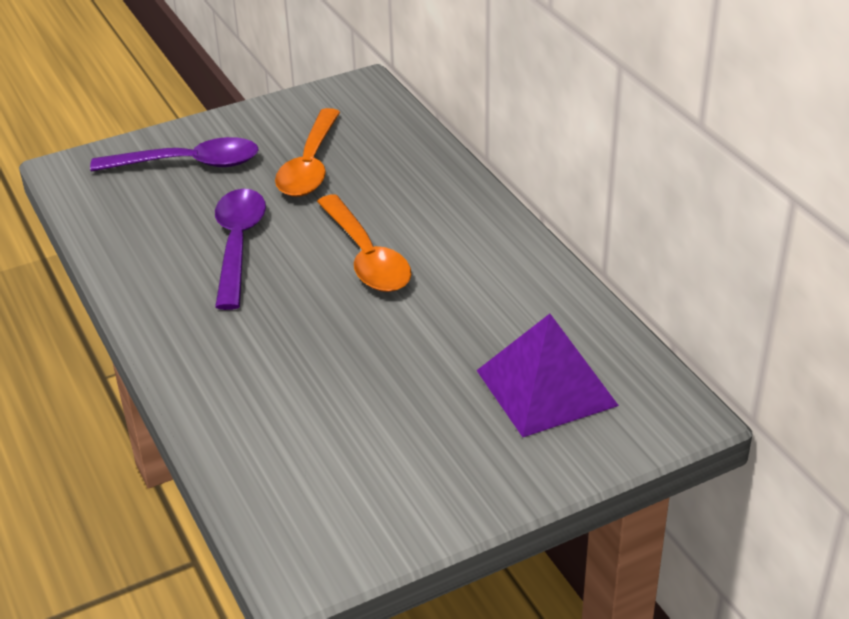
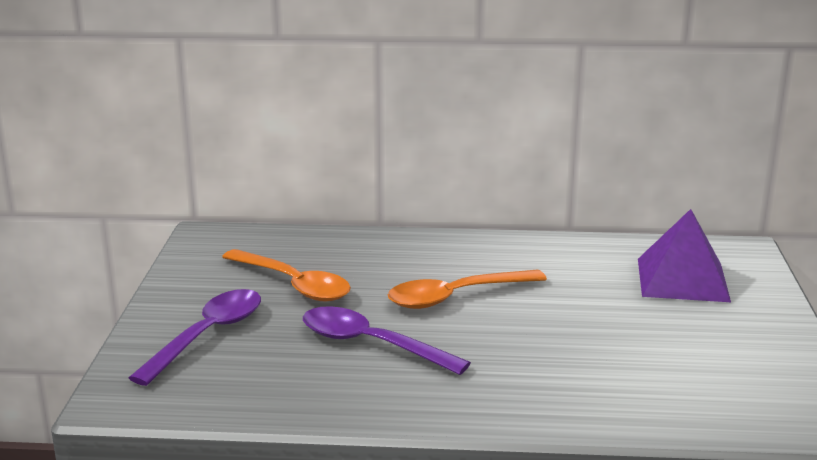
camera: 60 degrees left, 15 degrees down
(366, 257) = (456, 297): orange spoon -> orange spoon turned 150 degrees clockwise

